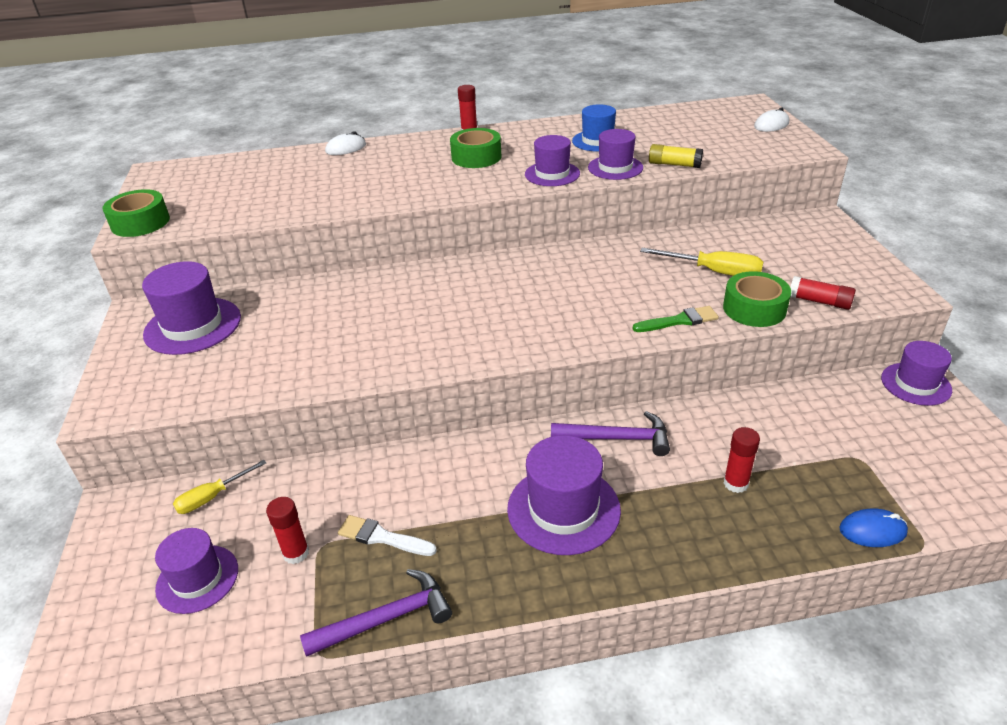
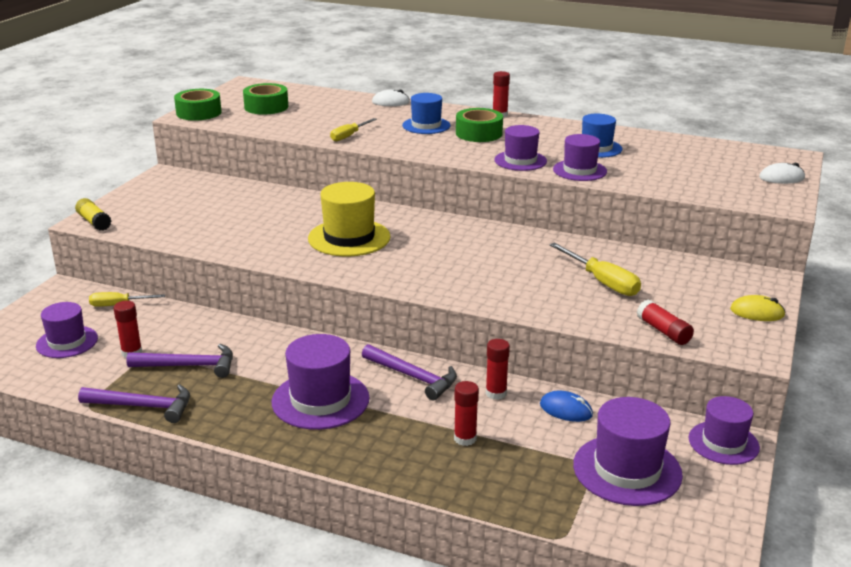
camera: 30 degrees right, 10 degrees down
(193, 326) = (186, 193): purple hat -> purple hat (627, 470)
(352, 199) = (349, 136): none -> yellow screwdriver
(382, 537) = (189, 366): white brush -> purple hammer
(415, 163) = (426, 125): none -> blue hat
(438, 313) = (349, 238): none -> yellow hat
(674, 164) = (635, 182): yellow glue stick -> yellow glue stick (94, 222)
(679, 321) = (521, 302): green brush -> none
(704, 421) = (496, 393): none -> red glue stick
(754, 308) = (597, 316): green tape -> green tape (266, 107)
(856, 254) = (757, 312): none -> yellow mouse
(872, 530) = (532, 510): blue mouse -> blue mouse (566, 410)

